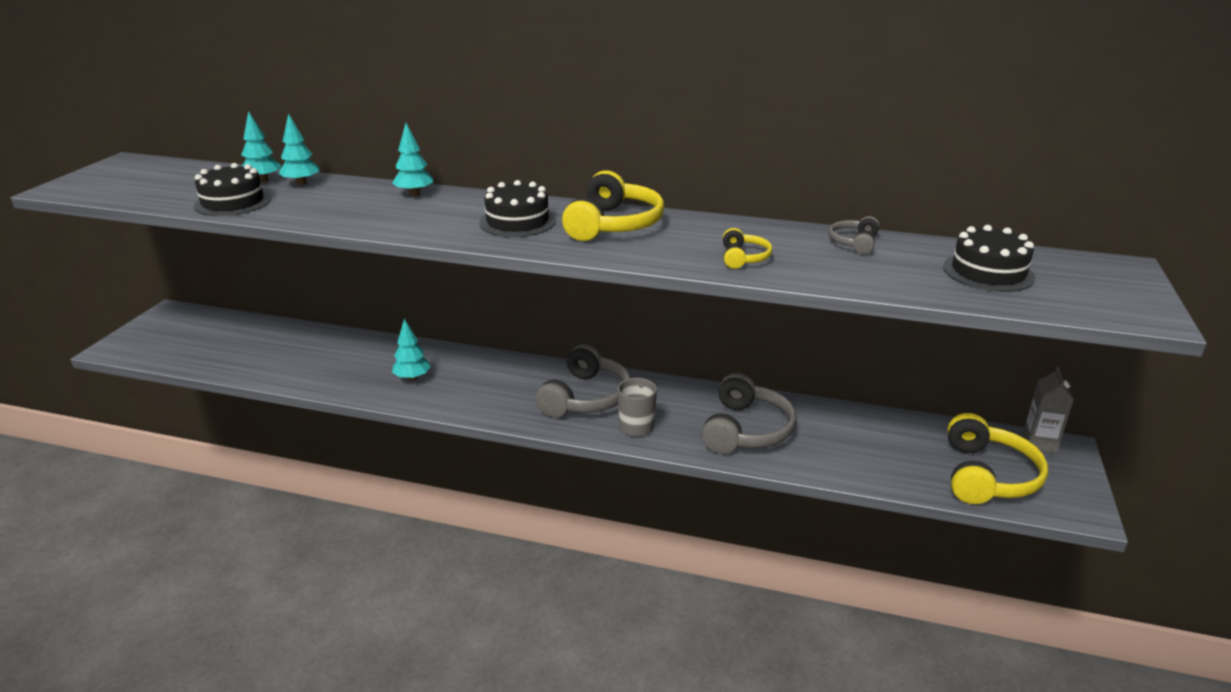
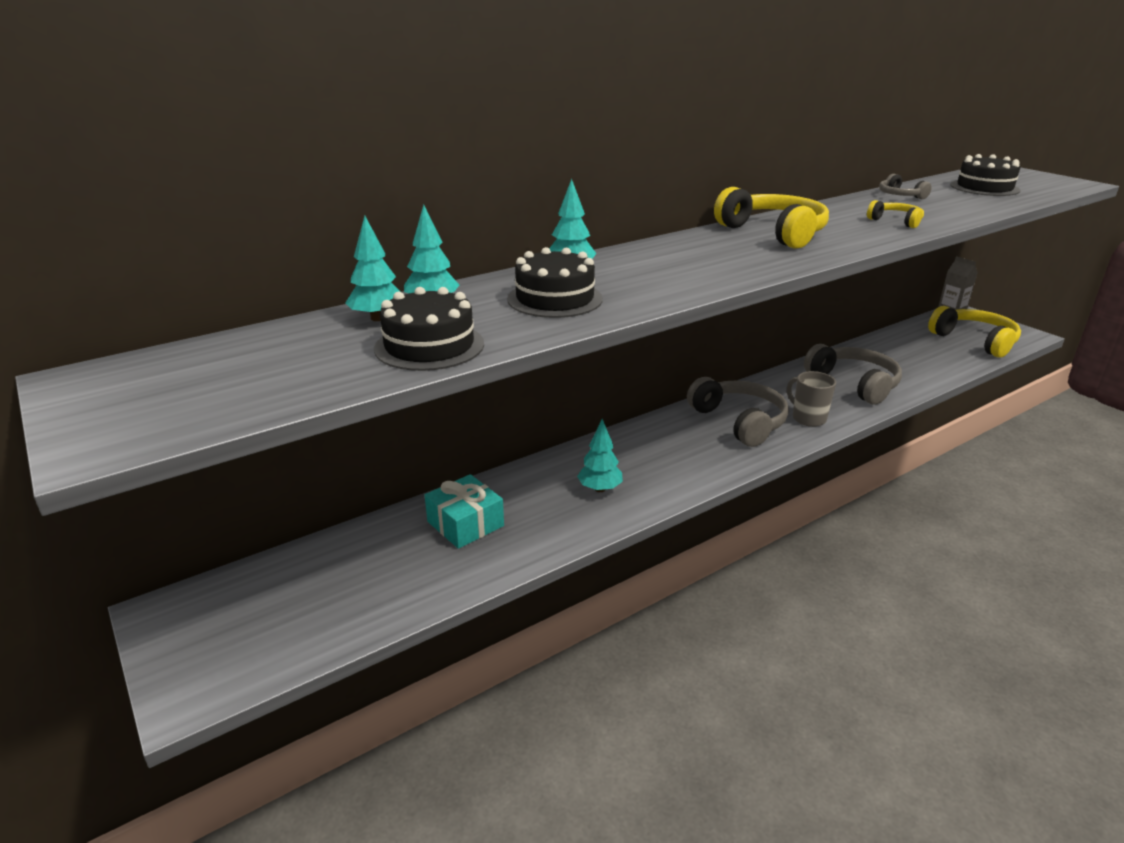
camera: 50 degrees left, 0 degrees up
(322, 351) = (465, 524): none -> turquoise gift
(517, 222) = (718, 255): black cake -> black cake (555, 299)

